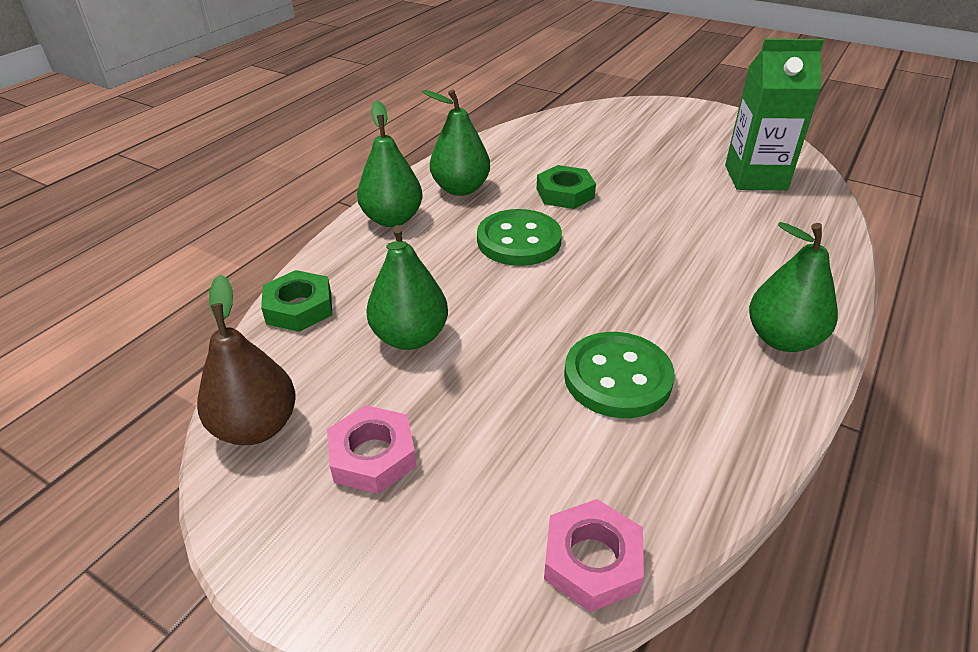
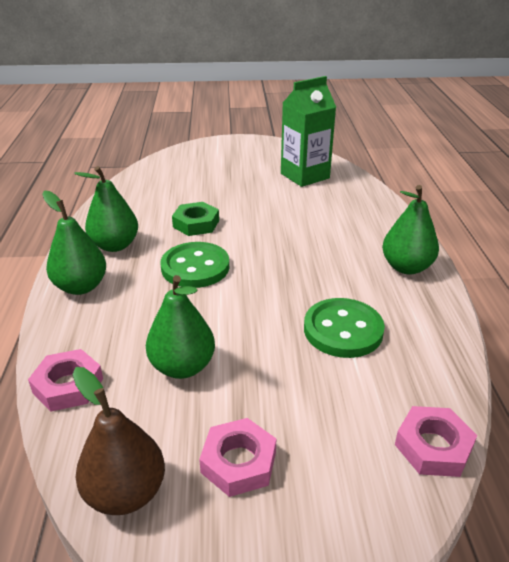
camera: 35 degrees left, 5 degrees down
(299, 307) = (68, 385): green nut -> pink nut

